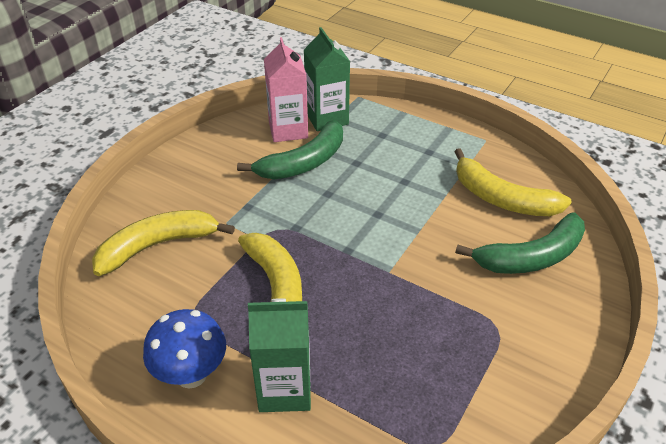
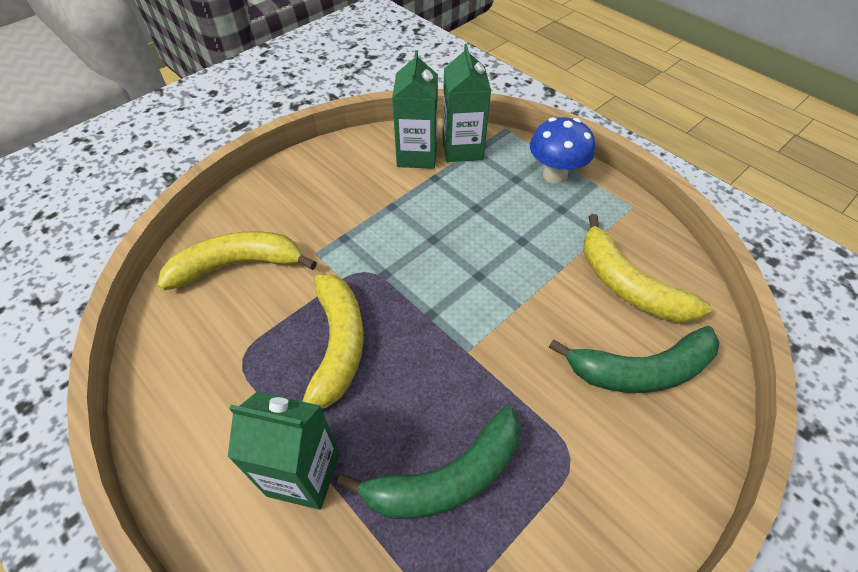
camera: 15 degrees right, 10 degrees up
(191, 374) = (214, 429): blue mushroom -> blue mushroom (555, 175)
(288, 130) = (417, 155): pink carton -> green carton
(304, 162) = (420, 196): green banana -> green banana (447, 477)

